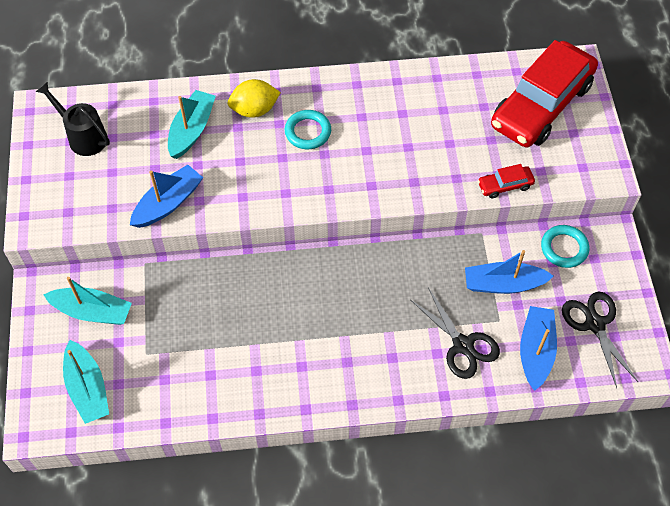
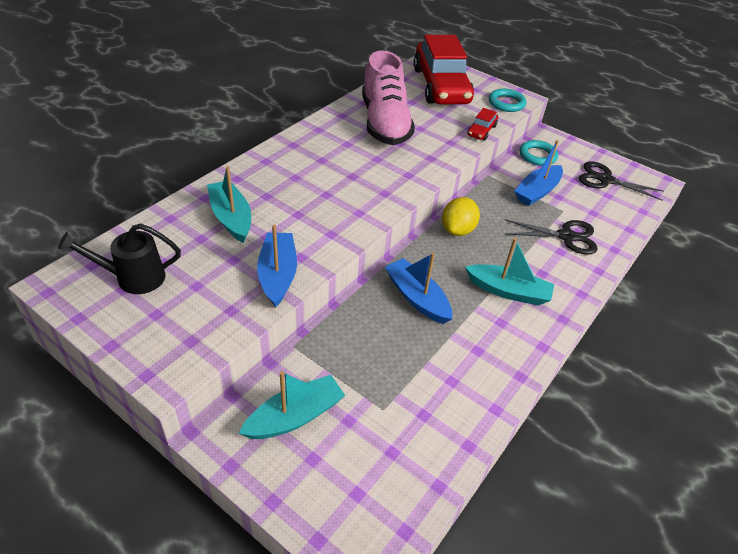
camera: 50 degrees left, 15 degrees down
(87, 388) = (371, 480): turquoise boat -> turquoise boat (508, 291)
(254, 110) = (265, 179): yellow lemon -> yellow lemon (457, 230)
(308, 132) = (323, 170): turquoise ring -> turquoise ring (506, 103)
(424, 115) = (385, 123): none -> pink shoe
(536, 351) = (602, 212): blue boat -> blue boat (417, 297)

